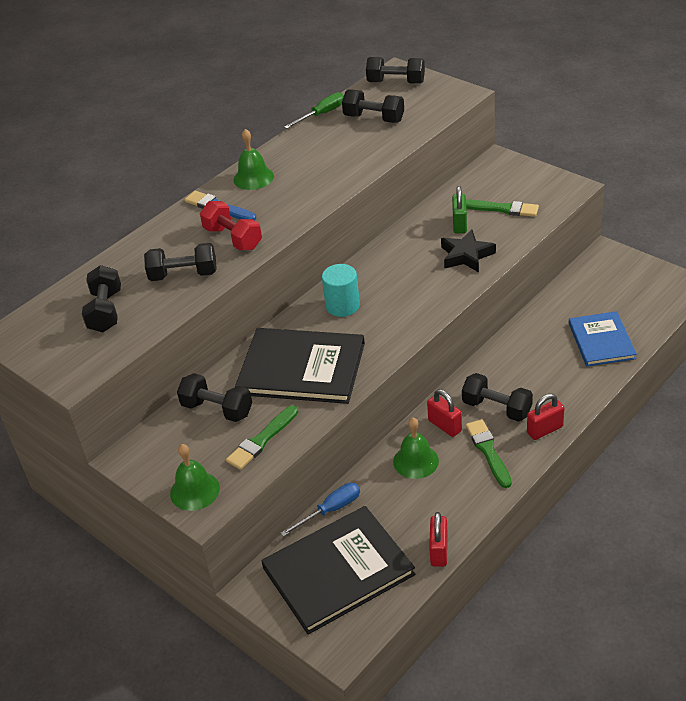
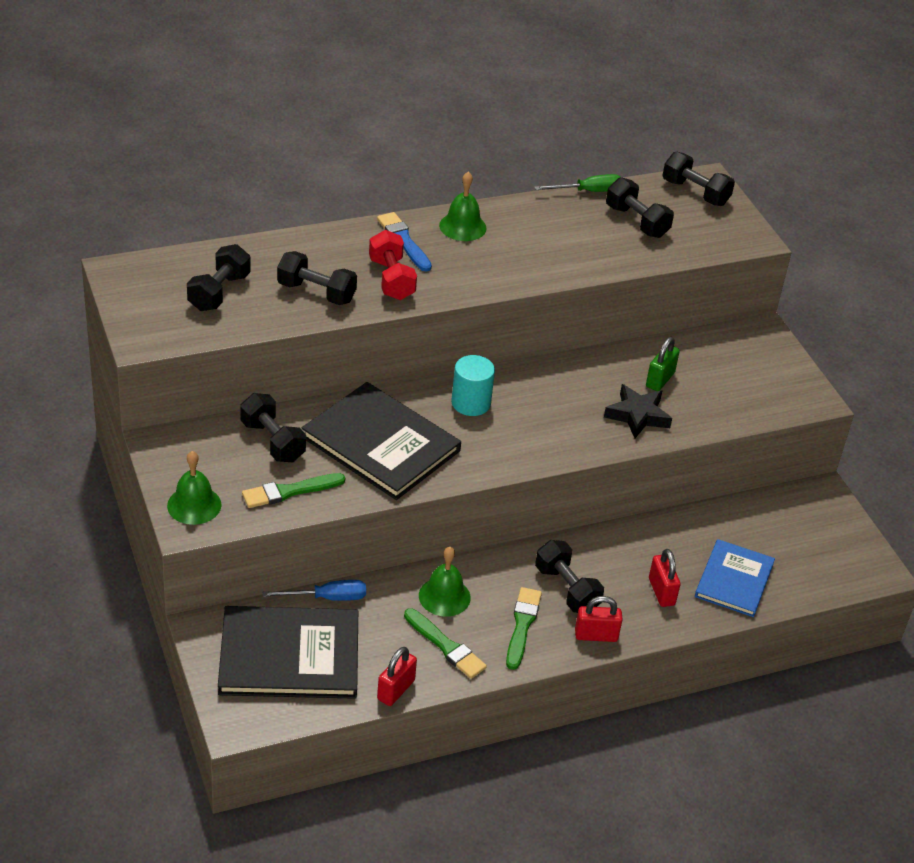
camera: 20 degrees right, 0 degrees up
(445, 426) = (501, 578): red padlock -> red padlock (661, 592)
(502, 209) = (719, 386): green brush -> green brush (446, 646)

